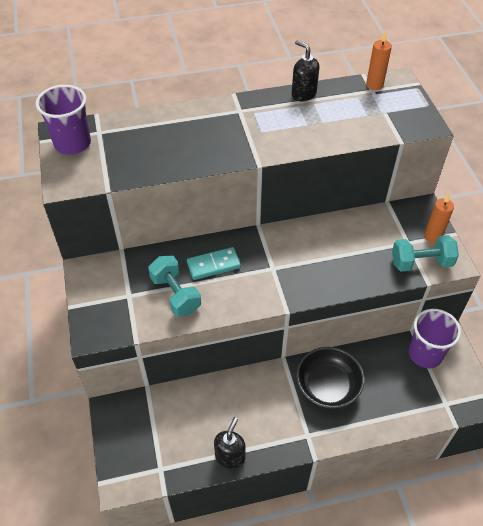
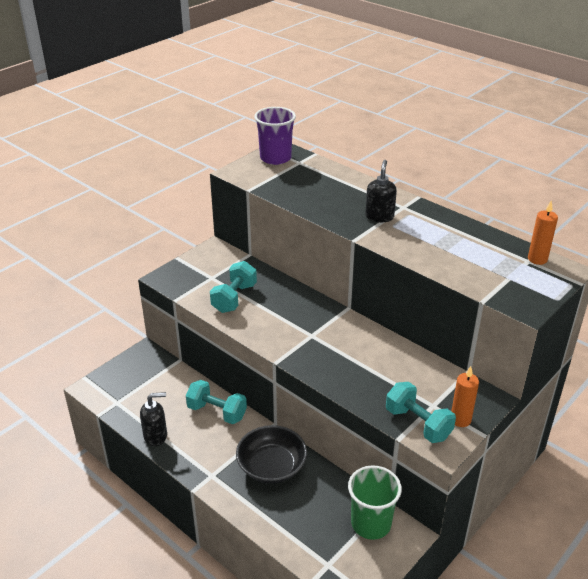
camera: 55 degrees right, 15 degrees down
(213, 265) = (281, 303): turquoise domino -> none
(238, 392) = (217, 412): none -> turquoise dumbbell
(303, 94) = (467, 228): black soap dispenser -> black soap dispenser (379, 216)
(425, 354) = (371, 524): purple cup -> green cup

